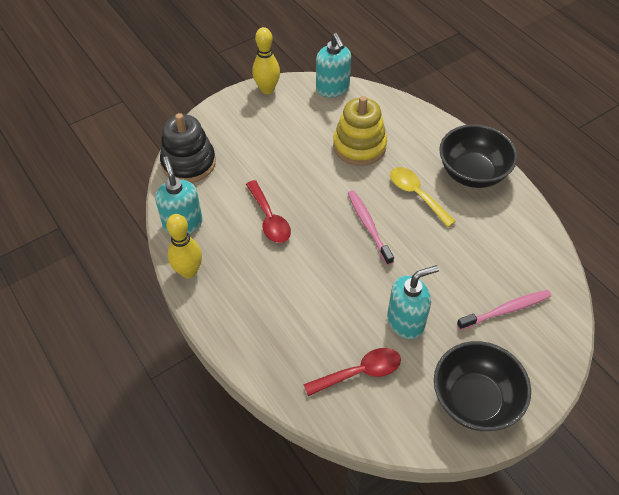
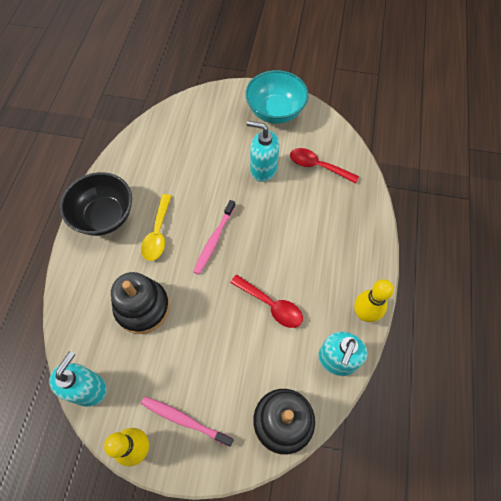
camera: 135 degrees left, 10 degrees up
(269, 219) = (271, 305): red spoon -> red spoon turned 105 degrees clockwise
(359, 146) = (142, 307): yellow stacking toy -> black stacking toy
(475, 400) = (275, 111): black bowl -> turquoise bowl
(505, 310) = (205, 132): pink toothbrush -> pink toothbrush (185, 420)

